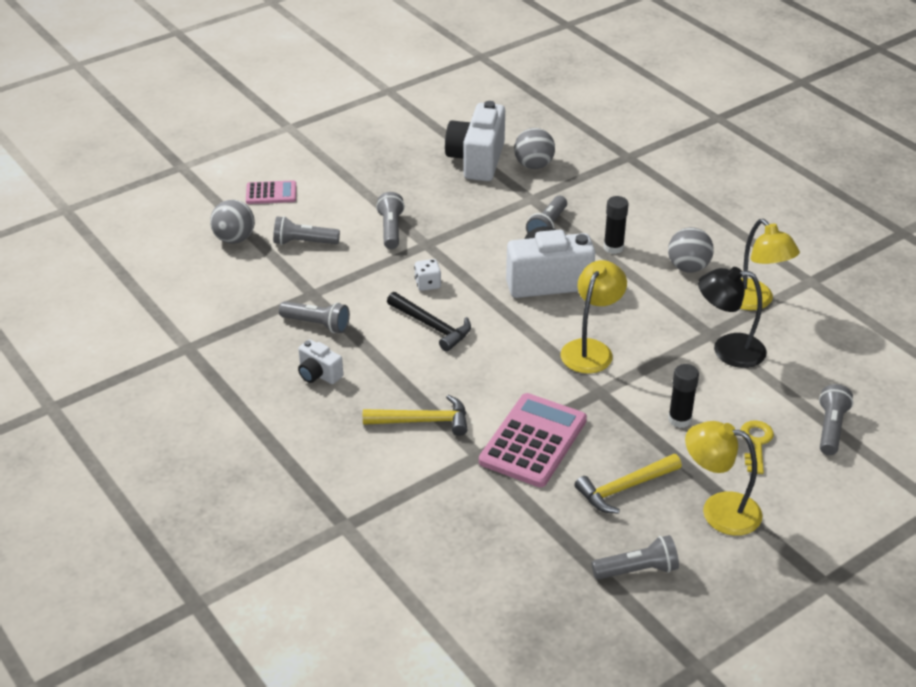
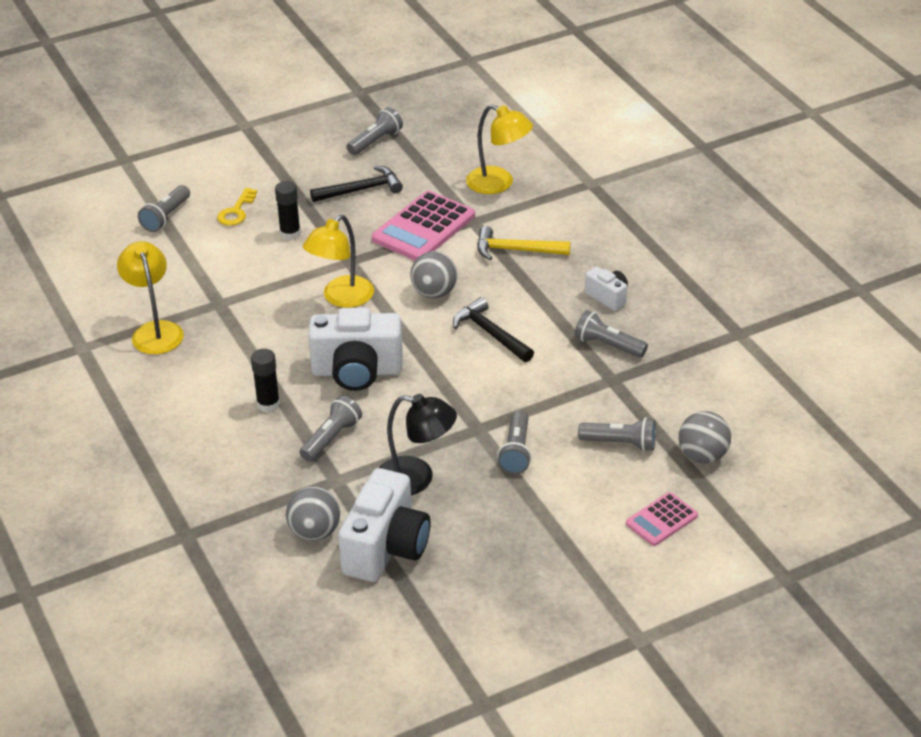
camera: 170 degrees left, 0 degrees up
(271, 193) = (661, 520): pink calculator -> pink calculator turned 45 degrees counterclockwise
(427, 284) = (486, 379): white dice -> none
(625, 488) = (361, 190): yellow hammer -> black hammer
(637, 570) = (375, 141): grey flashlight -> grey flashlight turned 135 degrees clockwise
(688, 267) = (200, 373): grey ball -> grey ball (434, 293)
(719, 510) = (295, 170): yellow lamp -> yellow lamp (498, 184)
(727, 350) = (212, 287): black lamp -> black lamp (417, 479)

